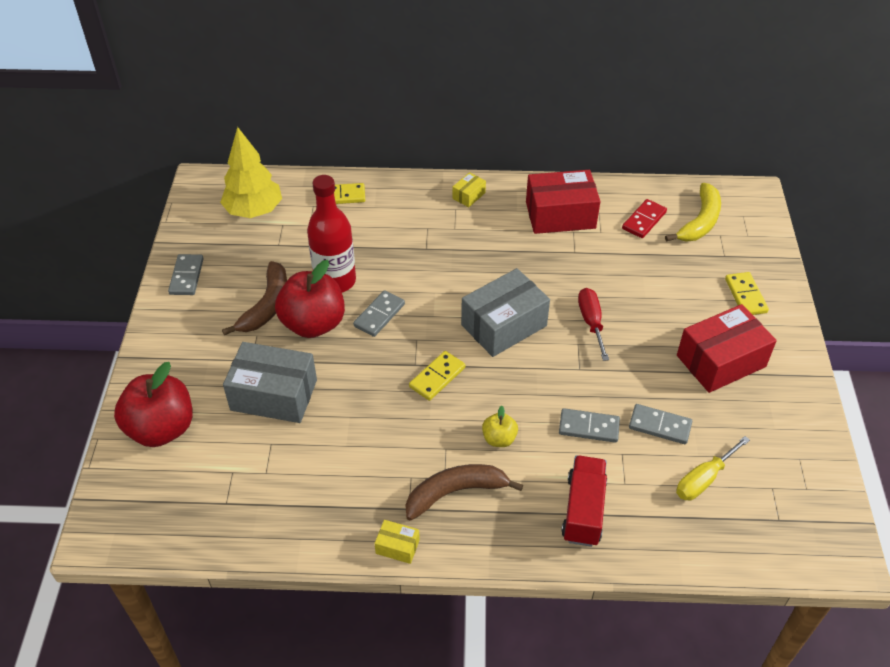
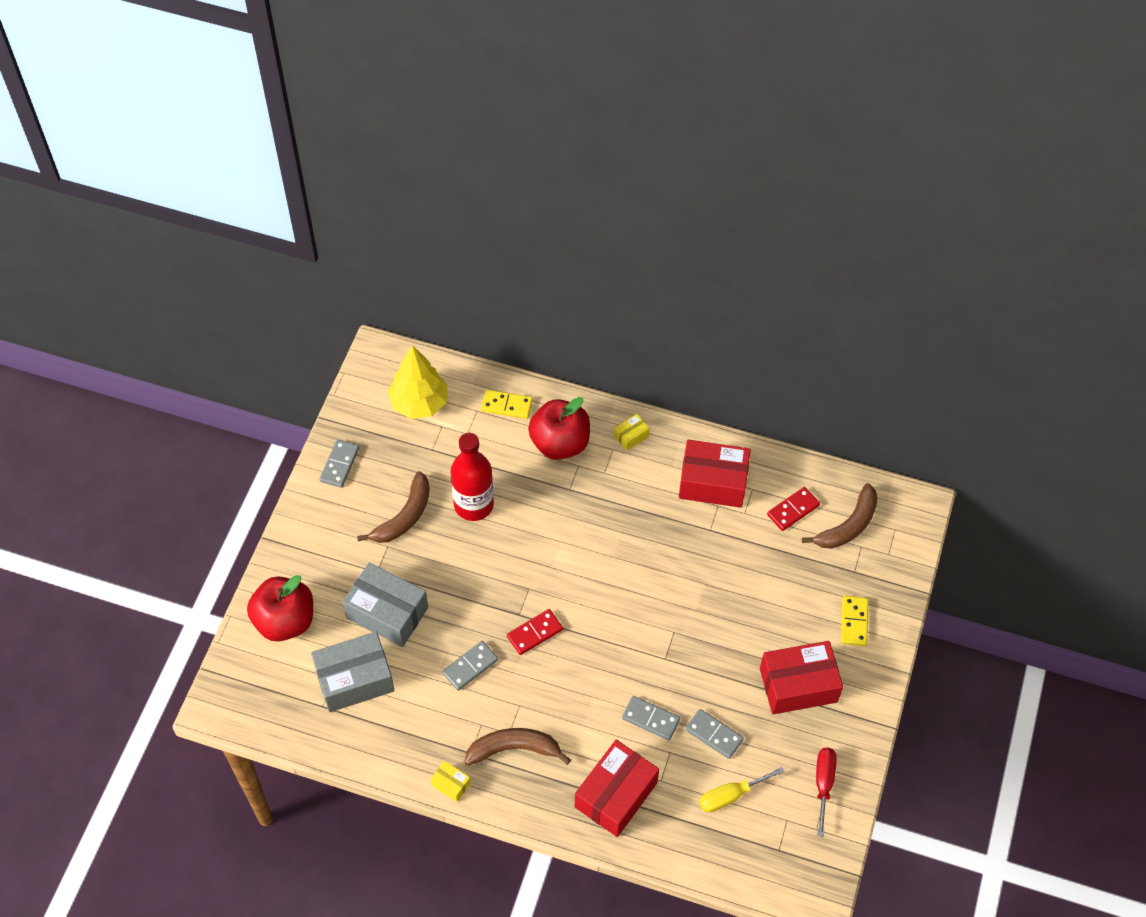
camera: 15 degrees right, 10 degrees up
(313, 324) = (441, 547): red apple -> red apple (560, 443)
(379, 315) = (503, 553): grey domino -> grey domino (470, 666)
(437, 377) = (534, 633): yellow domino -> red domino
(499, 439) = (568, 709): yellow apple -> none
(504, 325) = (613, 594): grey box -> grey box (354, 679)
(583, 510) = (616, 795): red truck -> red box
(591, 322) = (695, 612): red screwdriver -> red screwdriver (823, 784)
(700, 221) = (848, 525): yellow banana -> brown banana

